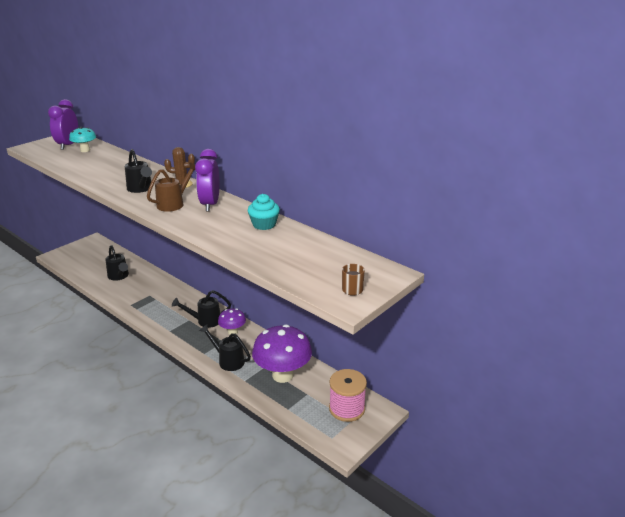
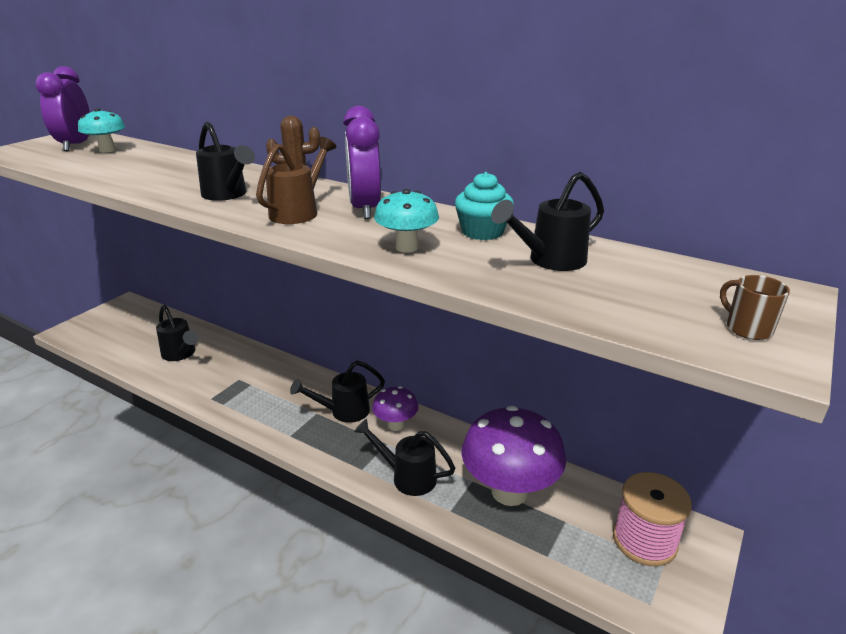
camera: 10 degrees left, 0 degrees up
(218, 231) = (407, 247): none -> turquoise mushroom
(286, 245) = (549, 261): none -> black watering can

